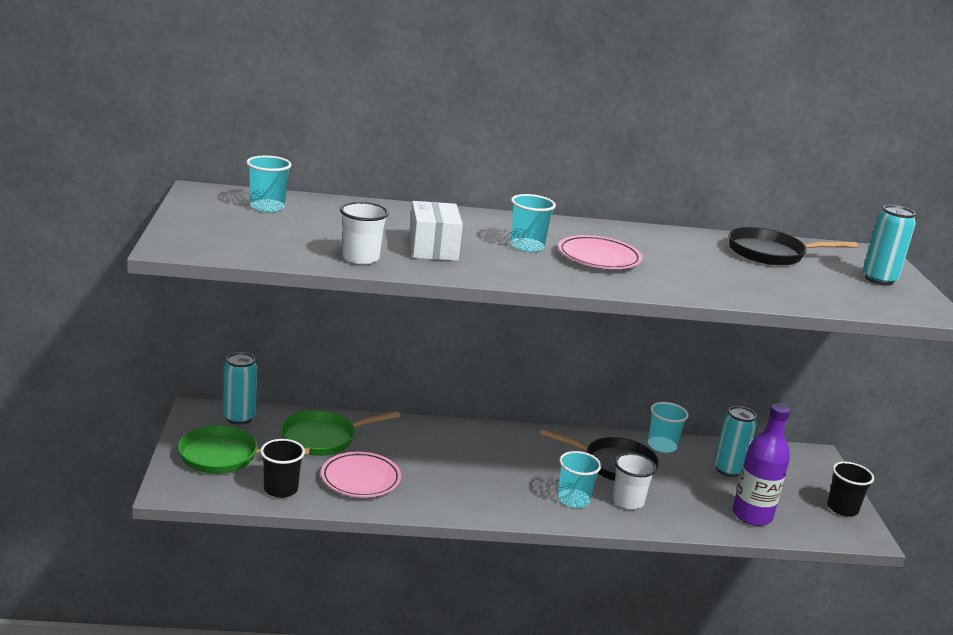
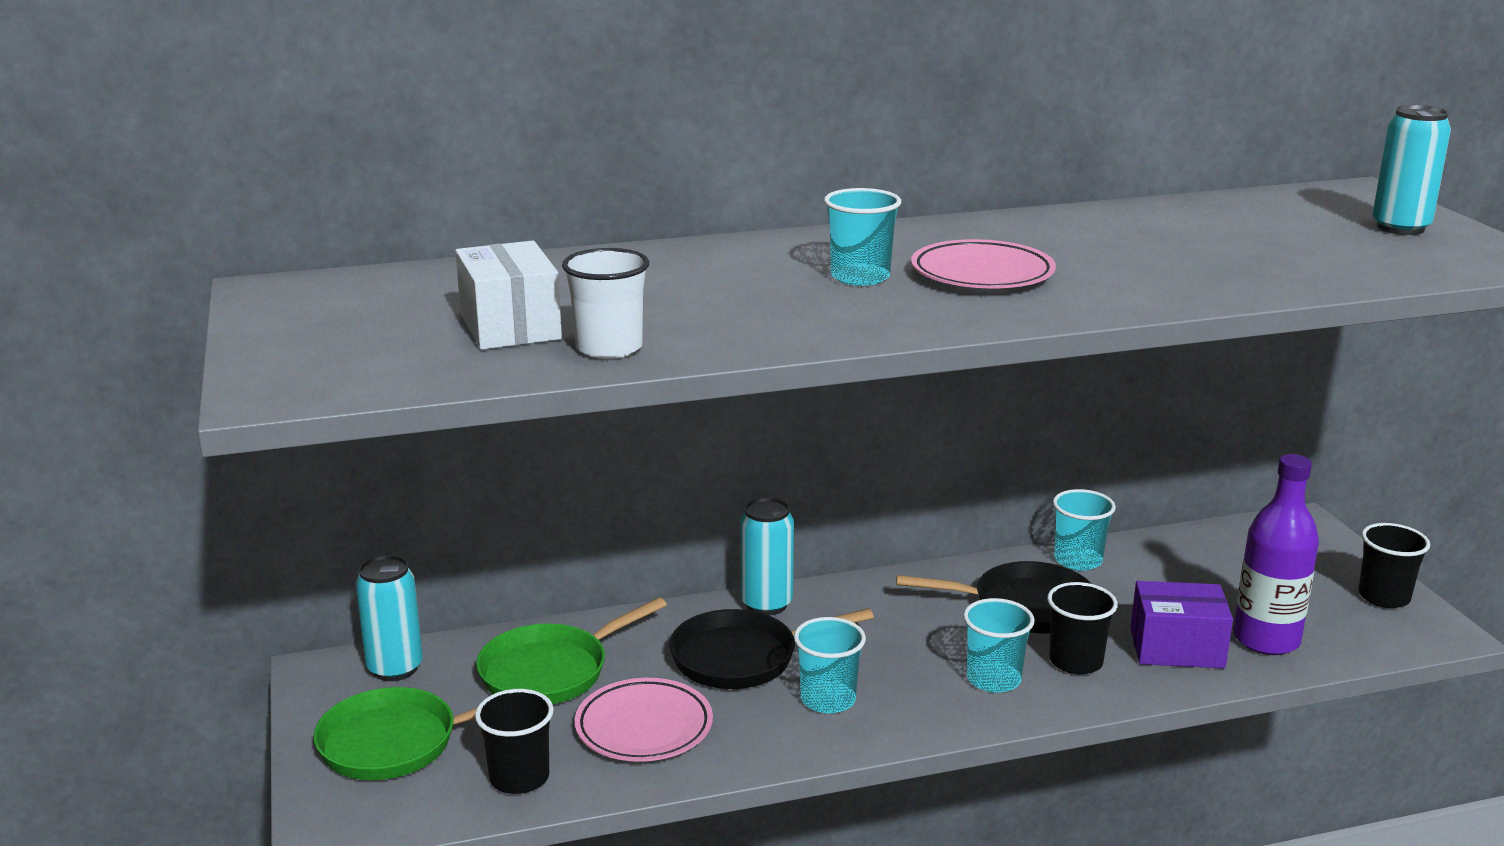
camera: 10 degrees left, 0 degrees up
(267, 207) = (398, 294): turquoise cup -> turquoise cup (828, 700)
(433, 248) = (716, 309): white box -> white box (510, 327)
(628, 501) = (1075, 662): white cup -> black cup
(693, 507) = (1176, 648): none -> purple box
(728, 470) = (1192, 575): turquoise can -> turquoise can (766, 604)
(770, 253) = (1221, 219): black pan -> black pan (742, 658)

